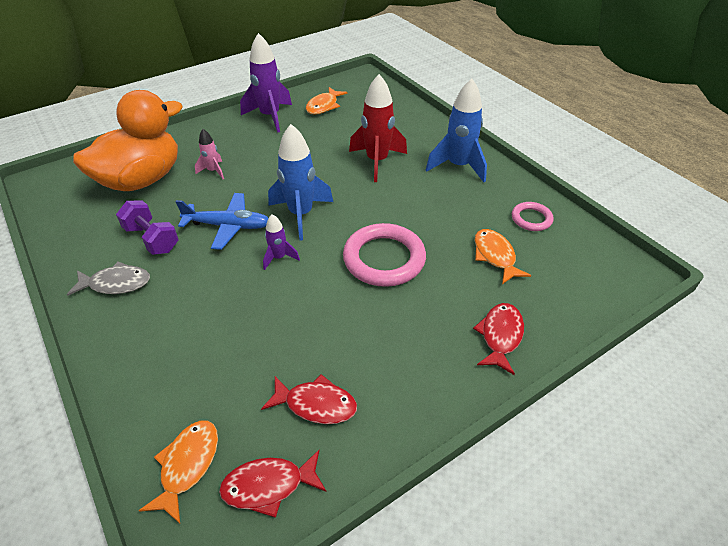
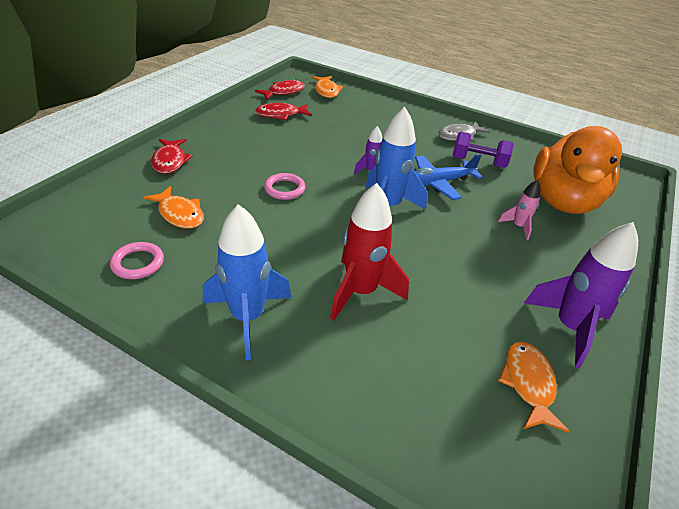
camera: 150 degrees right, 5 degrees down
(384, 259) = (284, 189): pink ring -> pink ring, size x0.53

